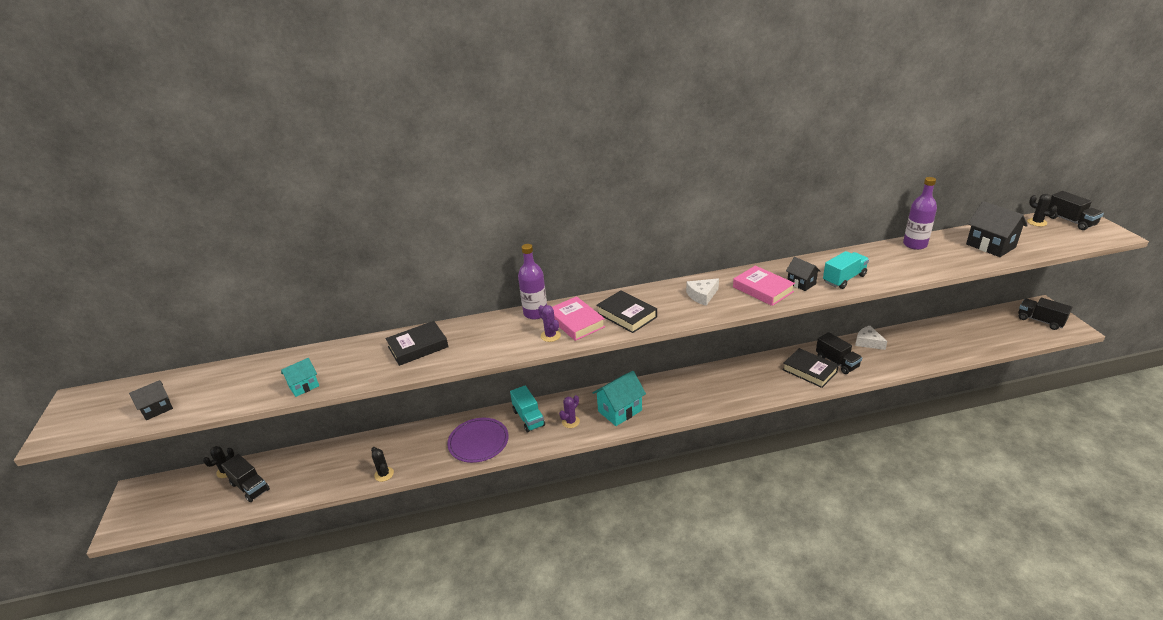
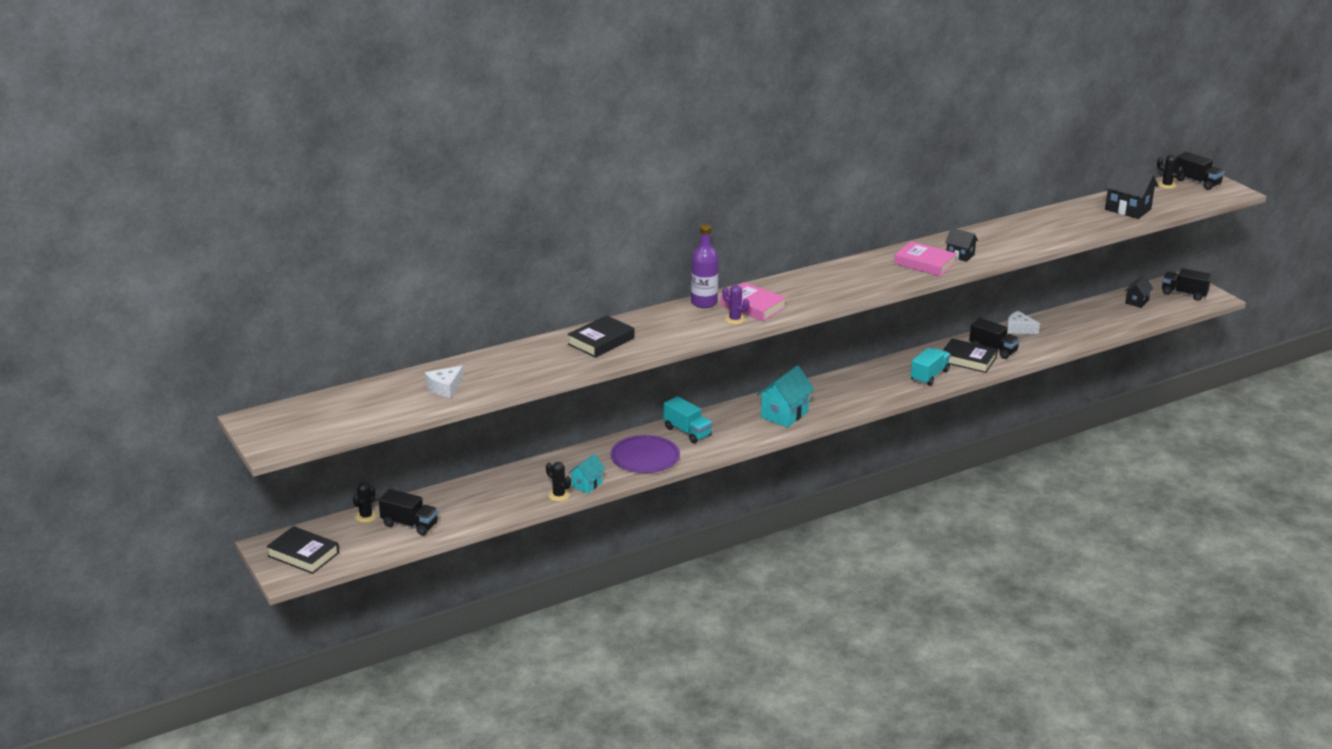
camera: 20 degrees left, 5 degrees down
(157, 409) = (364, 416): black house -> black house (1137, 302)
(304, 386) = (508, 383): turquoise house -> turquoise house (587, 484)
(570, 422) = (736, 429): purple cactus -> none
(627, 315) = (801, 296): black book -> black book (303, 554)
(702, 296) = (867, 273): white cheese -> white cheese (445, 387)
(844, 279) = (999, 248): turquoise truck -> turquoise truck (929, 376)
(915, 244) = (1057, 213): purple bottle -> none

